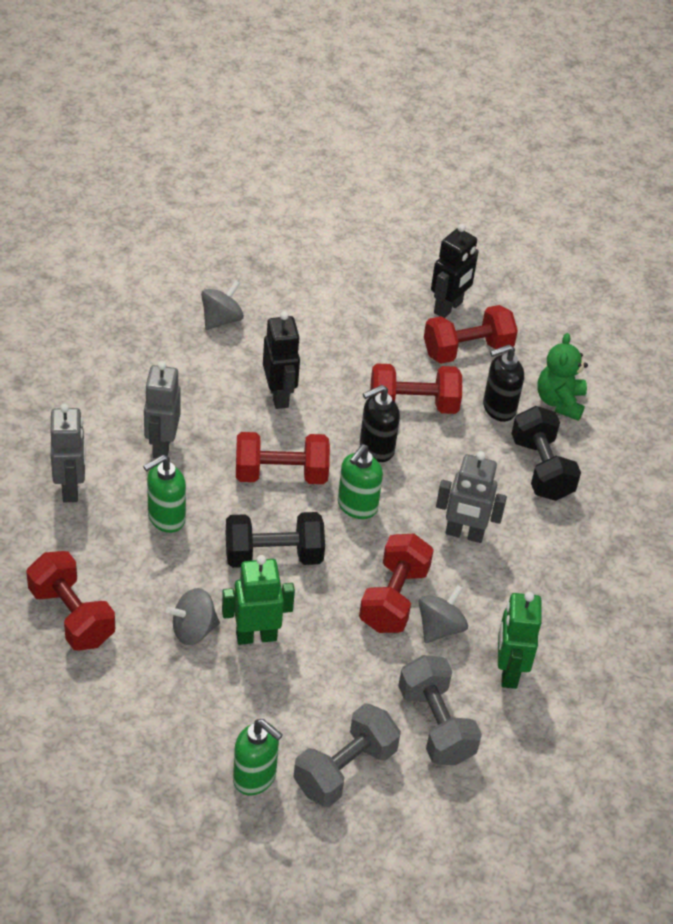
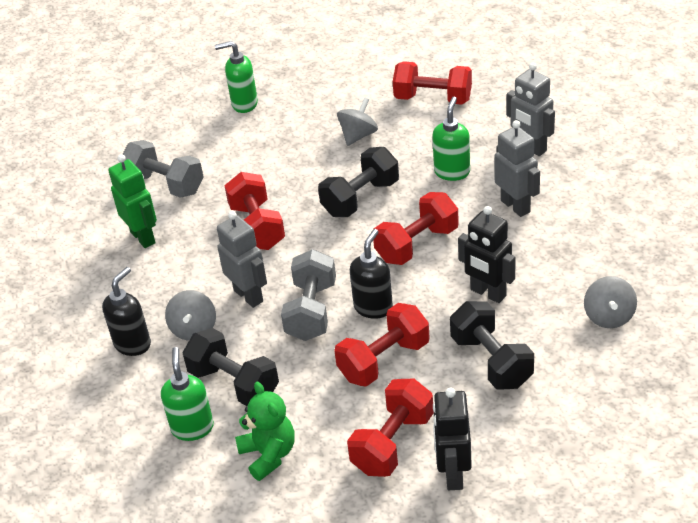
camera: 150 degrees right, 5 degrees down
(256, 636) = (319, 155): green robot -> none
(339, 350) = (491, 361): none -> black dumbbell
(345, 769) = (198, 135): grey dumbbell -> grey dumbbell (311, 311)
(357, 507) = (342, 261): green soap dispenser -> green soap dispenser (192, 427)
(440, 627) = (210, 231): grey spinning top -> grey spinning top (194, 329)
(464, 534) = (249, 295): grey robot -> grey robot turned 75 degrees clockwise
(498, 408) = (314, 409): black soap dispenser -> black soap dispenser (133, 344)

